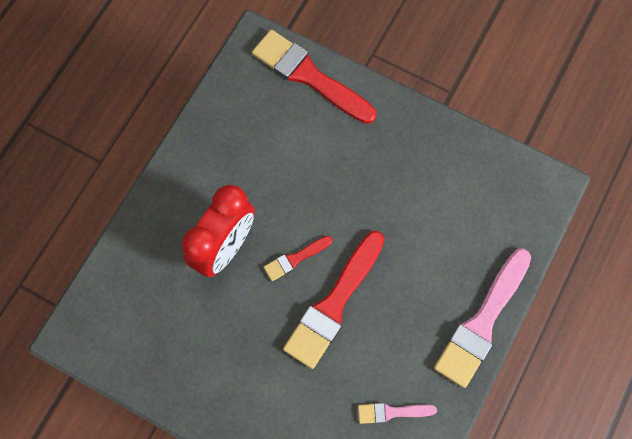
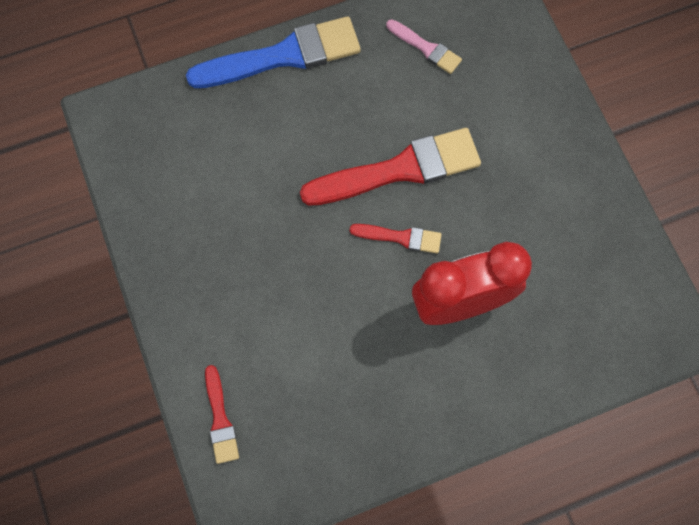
camera: 140 degrees left, 0 degrees up
(309, 76) = (220, 419): red brush -> red brush, size x0.49
(482, 322) = (283, 56): pink brush -> blue brush

